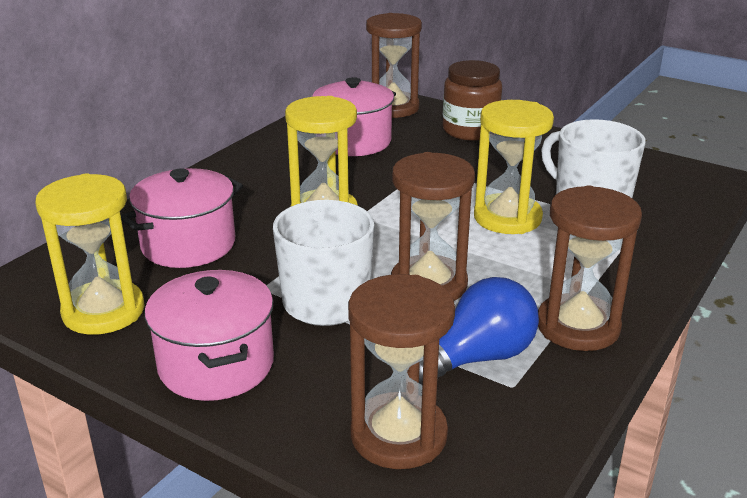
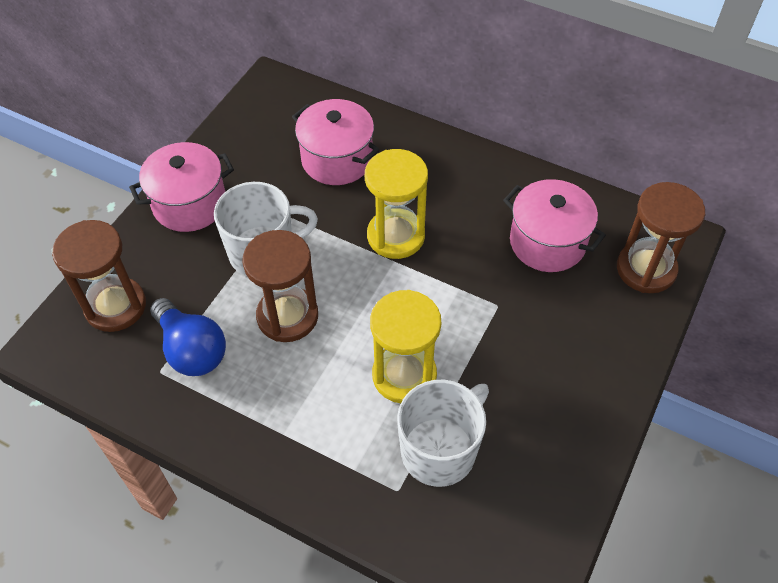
camera: 85 degrees right, 25 degrees up
(103, 311) = (249, 135): yellow hourglass -> none
(470, 130) = (602, 344): brown jar -> none
(578, 326) = (229, 420): brown hourglass -> none

